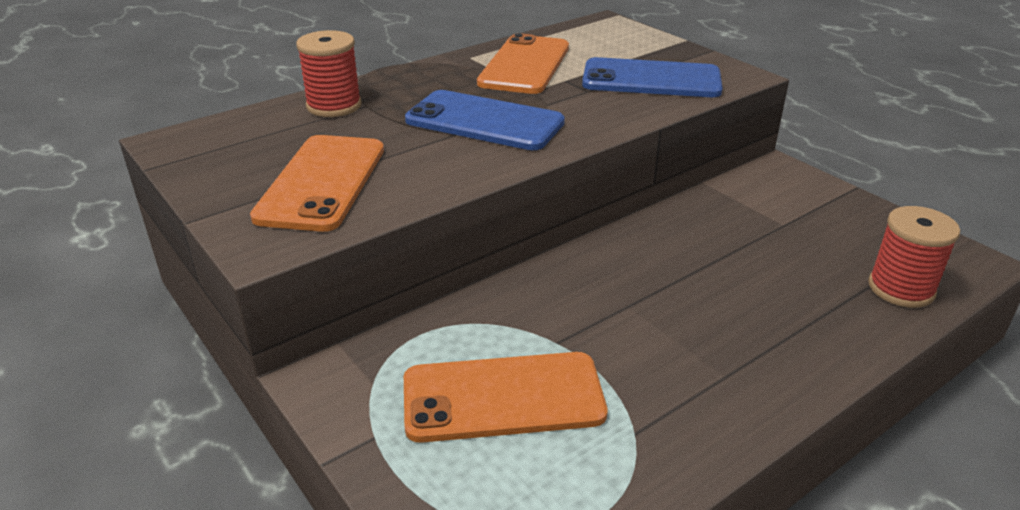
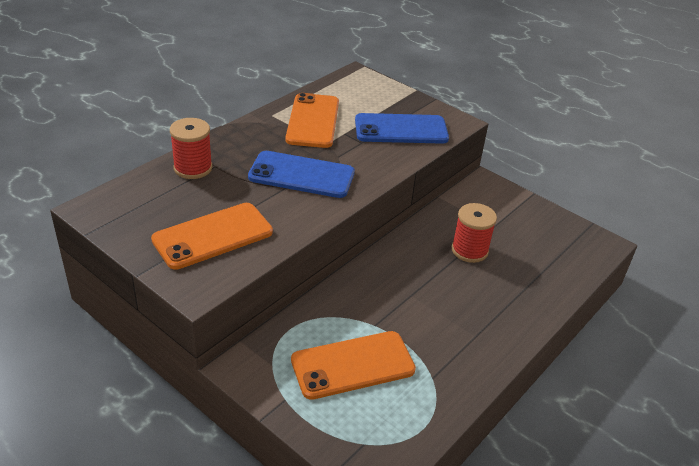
camera: 15 degrees left, 5 degrees up
(322, 182) = (213, 236): orange phone -> orange phone turned 60 degrees clockwise
(901, 289) = (565, 267): red spool -> red spool (469, 250)

